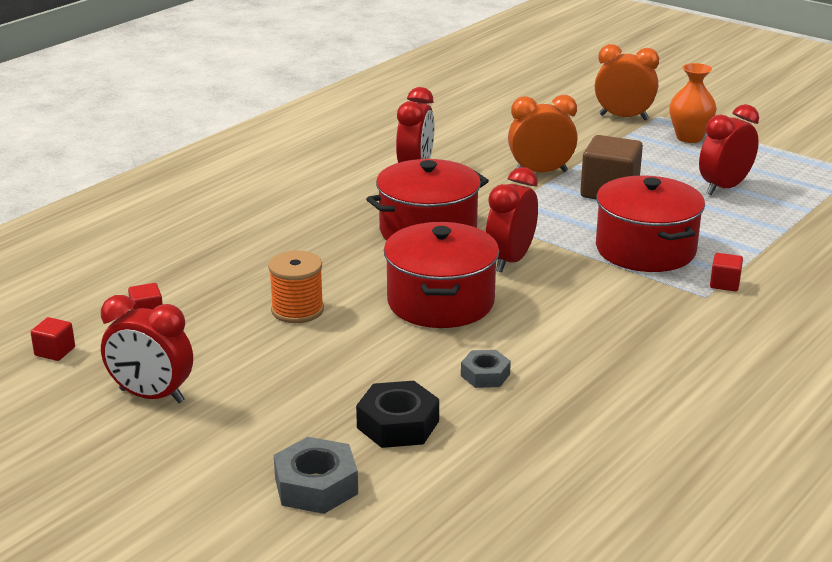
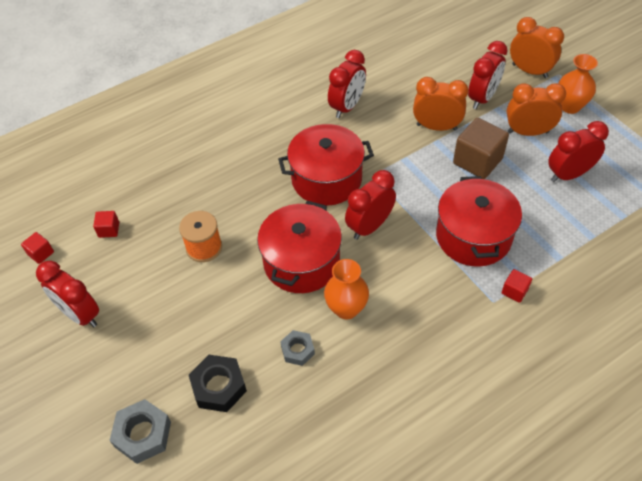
camera: 20 degrees right, 25 degrees up
(526, 330) = (346, 308): none -> orange vase
(581, 144) = (482, 98): none -> red clock
(654, 162) = (528, 132): none -> orange clock

